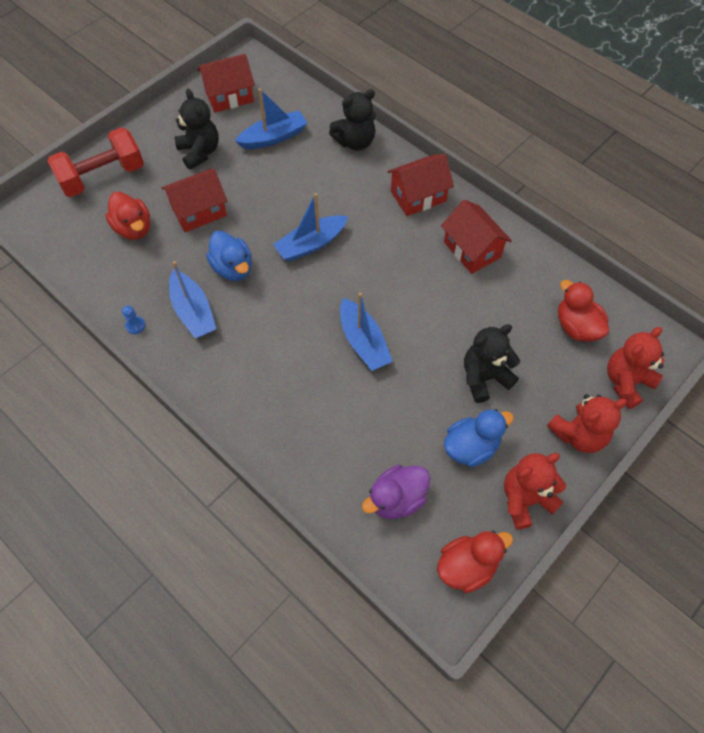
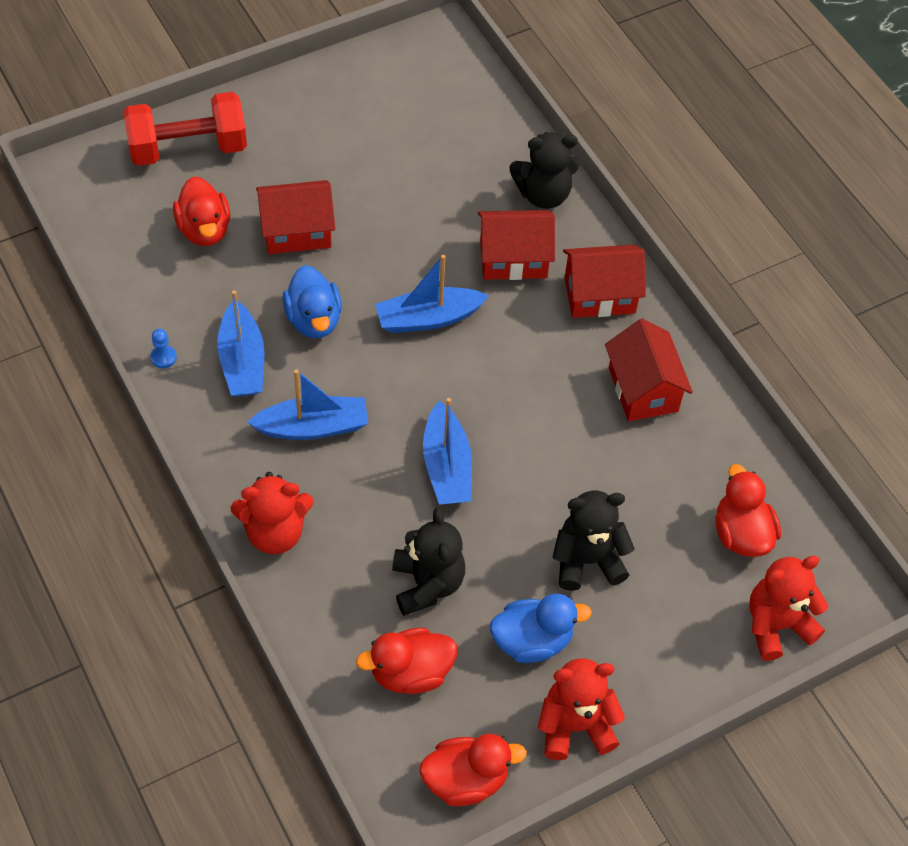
camera: 15 degrees right, 5 degrees down
(199, 152) = (327, 150): black teddy bear -> black teddy bear (427, 584)
(229, 96) = (395, 82): red house -> red house (513, 259)
(273, 137) = (434, 157): blue boat -> blue boat (313, 427)
(396, 499) = (410, 673): purple duck -> red duck
(578, 434) = (680, 670): red teddy bear -> red teddy bear (275, 533)

